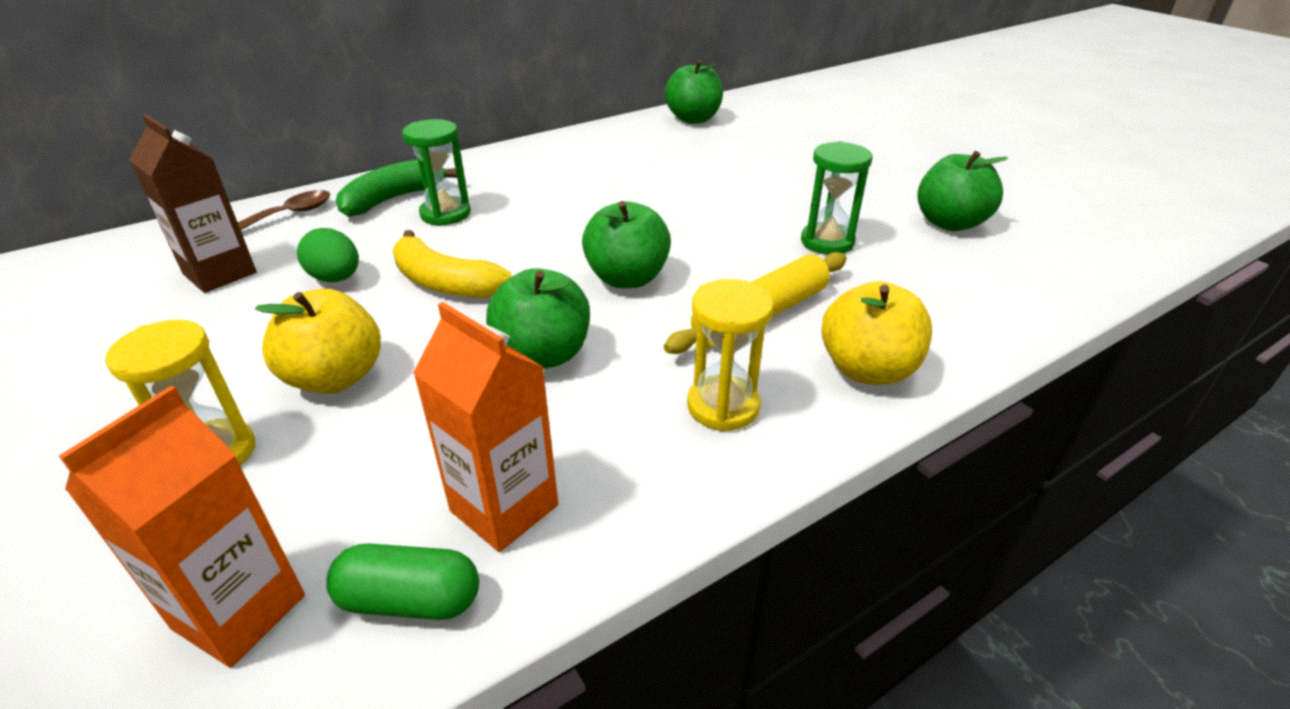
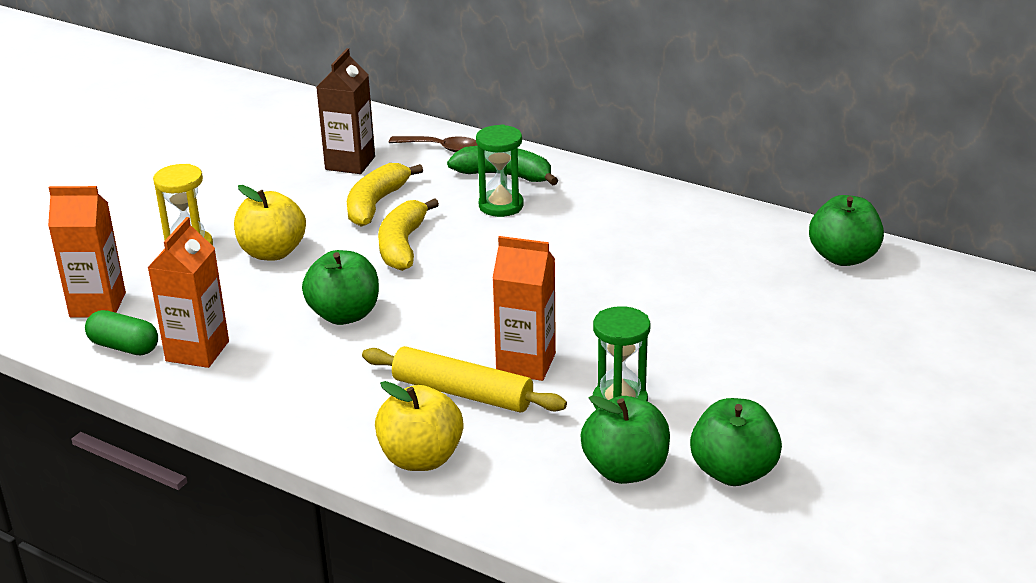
camera: 65 degrees right, 5 degrees down
(336, 278) = (376, 204): green egg -> yellow banana
(410, 600) = (124, 347): green capsule -> green capsule turned 45 degrees counterclockwise
(627, 278) = (469, 317): green apple -> green apple (625, 470)
(723, 406) = (334, 402): yellow hourglass -> none
(734, 269) = (526, 363): none -> orange carton

